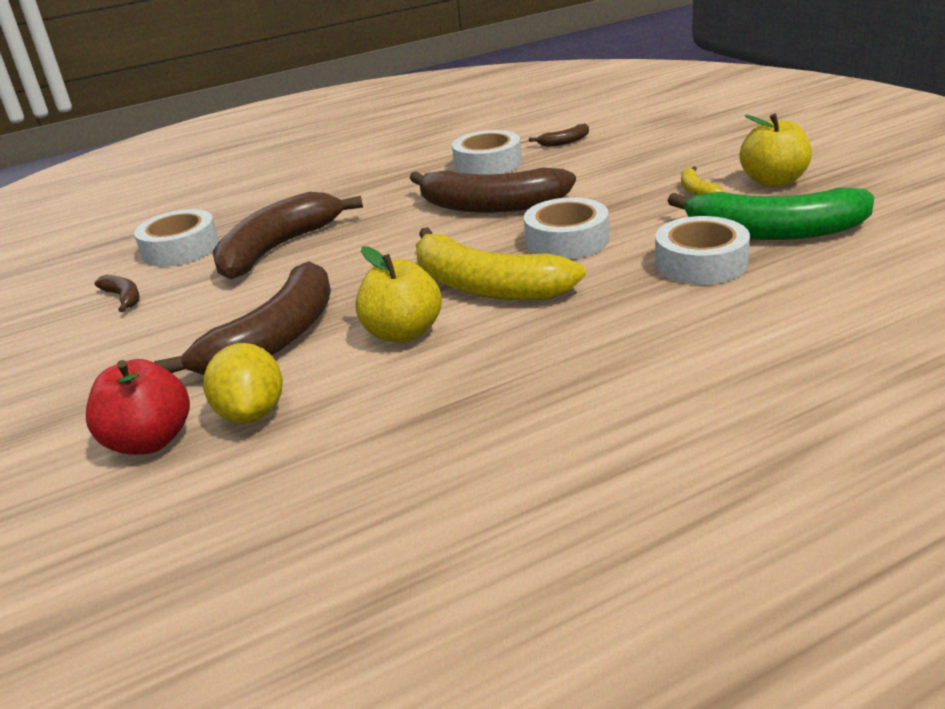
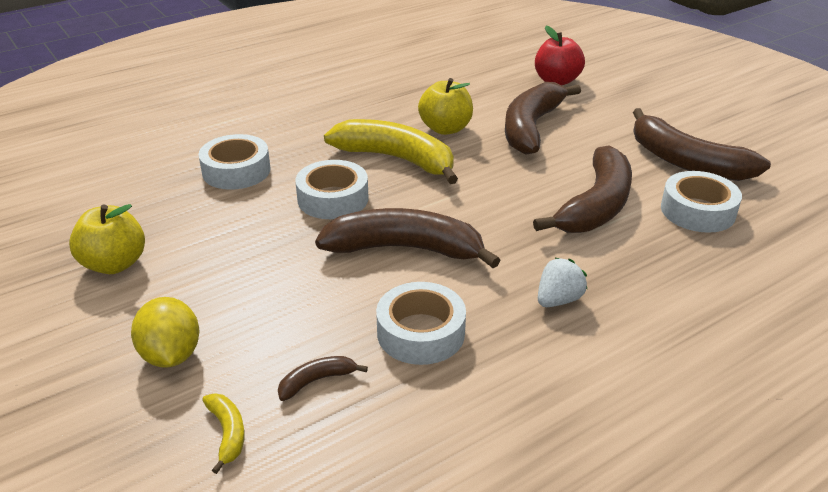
camera: 170 degrees right, 5 degrees up
(124, 298) = (686, 162): brown banana -> brown banana, size x2.35
(252, 413) = (511, 90): yellow lemon -> yellow lemon (171, 355)
(372, 185) = (558, 300): none -> white strawberry
(697, 191) = (195, 255): yellow banana -> yellow banana (227, 433)
(774, 232) = (163, 197): green banana -> none

